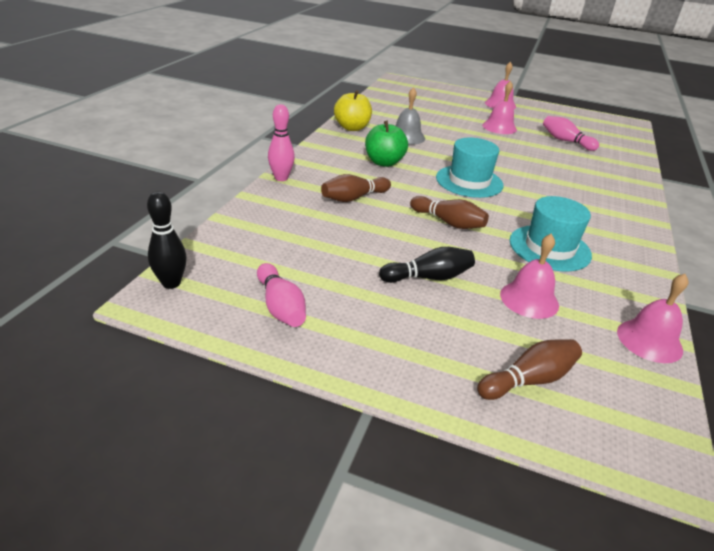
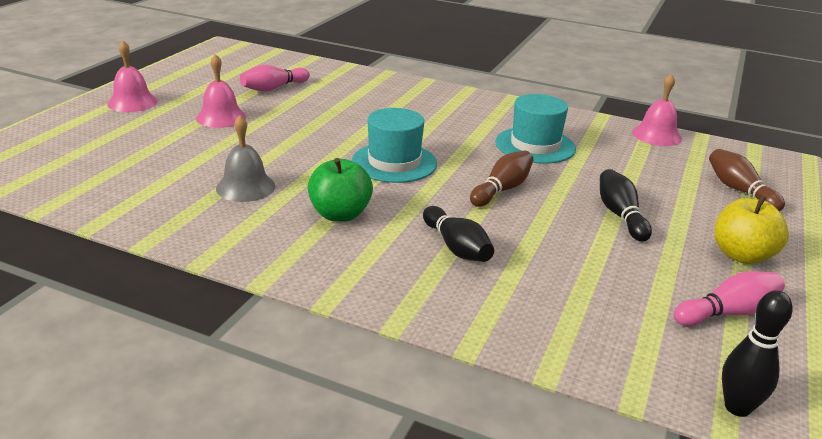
camera: 85 degrees left, 5 degrees down
(281, 178) = (403, 310): pink bowling pin -> none
(352, 128) = (198, 231): yellow apple -> yellow apple (741, 255)
(354, 198) = (456, 247): brown bowling pin -> black bowling pin
(529, 299) = (629, 171): pink bell -> none

